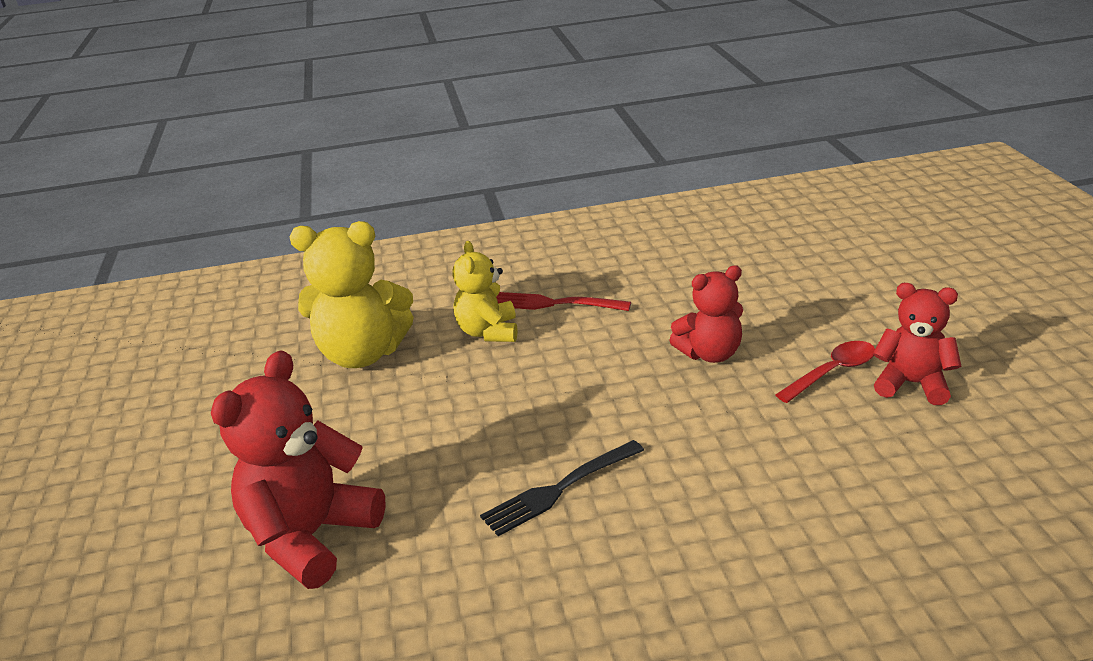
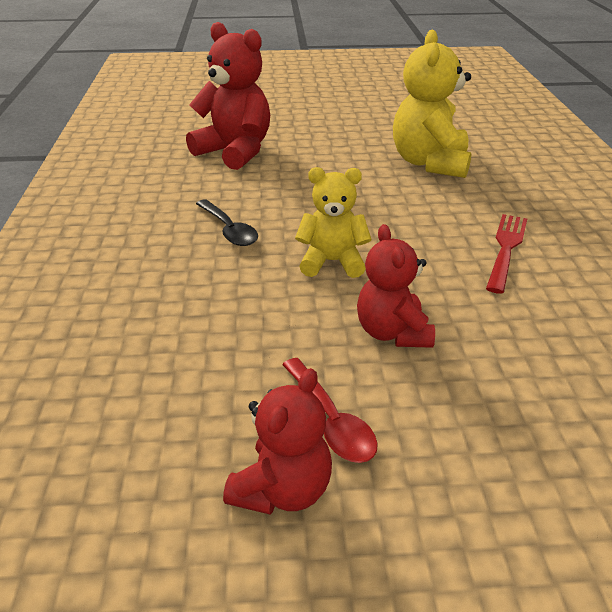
camera: 95 degrees right, 5 degrees up
(488, 332) = (455, 213): yellow teddy bear -> yellow teddy bear (332, 262)
(559, 489) = (229, 230): black fork -> black spoon

